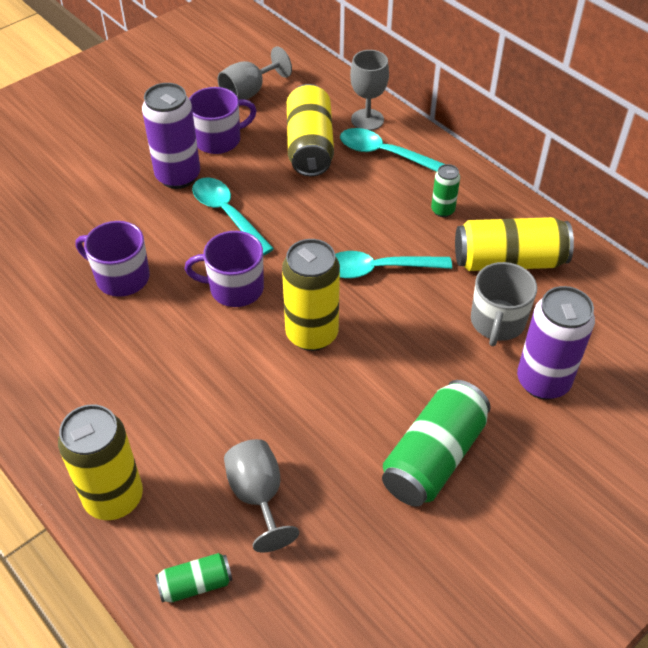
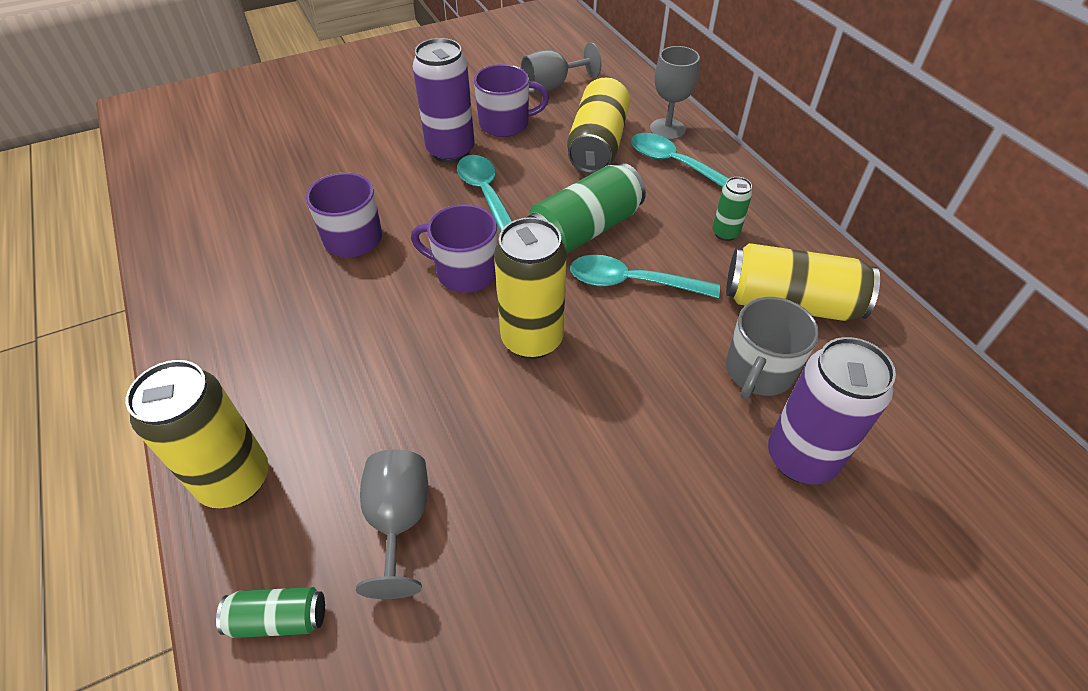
camera: 15 degrees right, 0 degrees up
(433, 457) = (632, 524): green can -> green can (584, 231)

